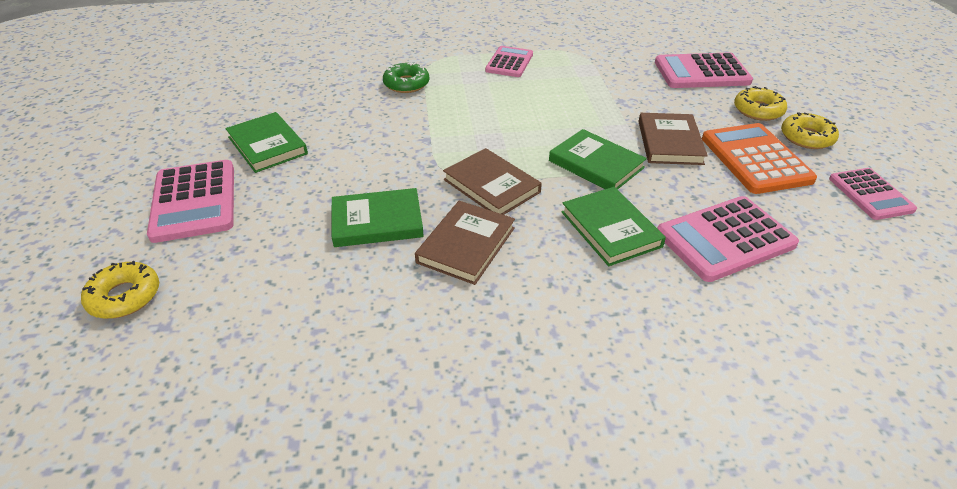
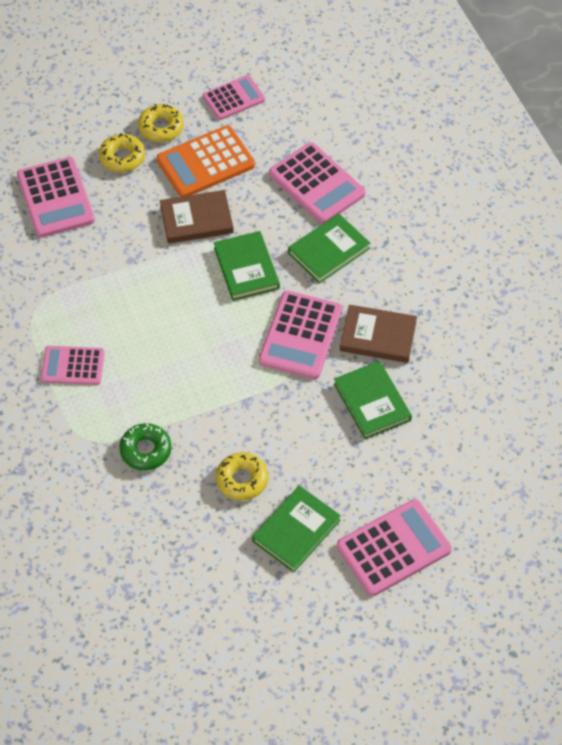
camera: 105 degrees left, 15 degrees up
(124, 296) = (508, 534): yellow donut -> yellow donut (242, 480)
(491, 186) = (300, 335): brown book -> pink calculator
(596, 164) = (246, 268): green book -> green book turned 45 degrees counterclockwise

